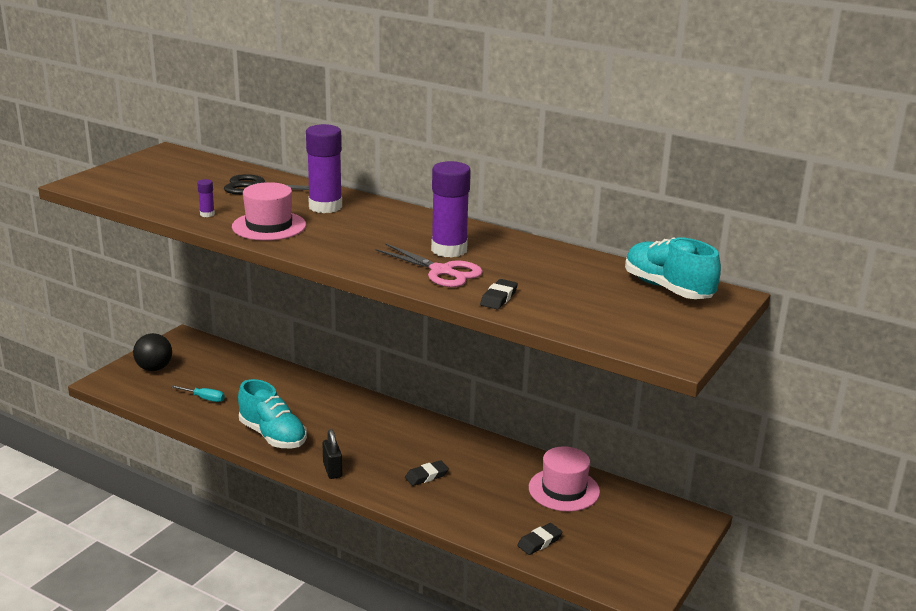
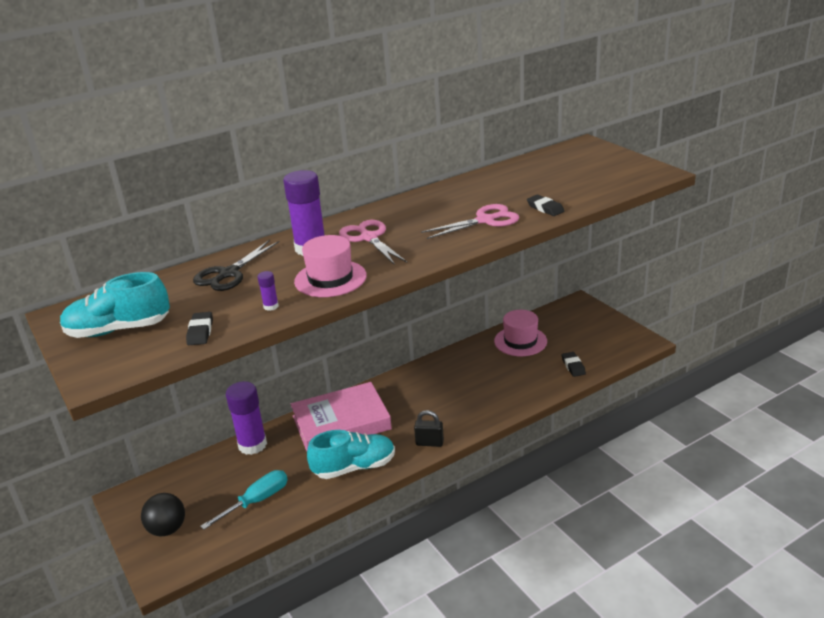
camera: 60 degrees left, 5 degrees up
(204, 398) = (257, 501): turquoise screwdriver -> turquoise screwdriver, size x1.62
(336, 410) = (341, 423): none -> pink book
(362, 226) = (369, 238): none -> pink scissors
(426, 476) = (467, 397): black eraser -> black eraser (200, 332)
(449, 250) = (447, 212): purple glue stick -> purple glue stick (252, 445)
(667, 289) = (564, 157): turquoise shoe -> turquoise shoe (118, 330)

